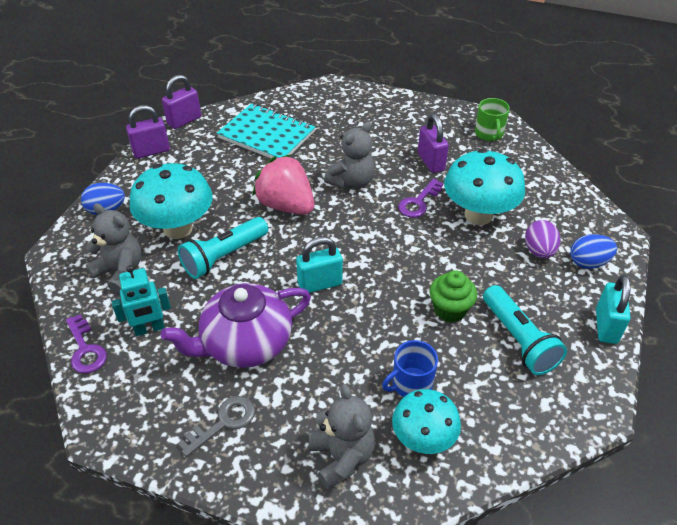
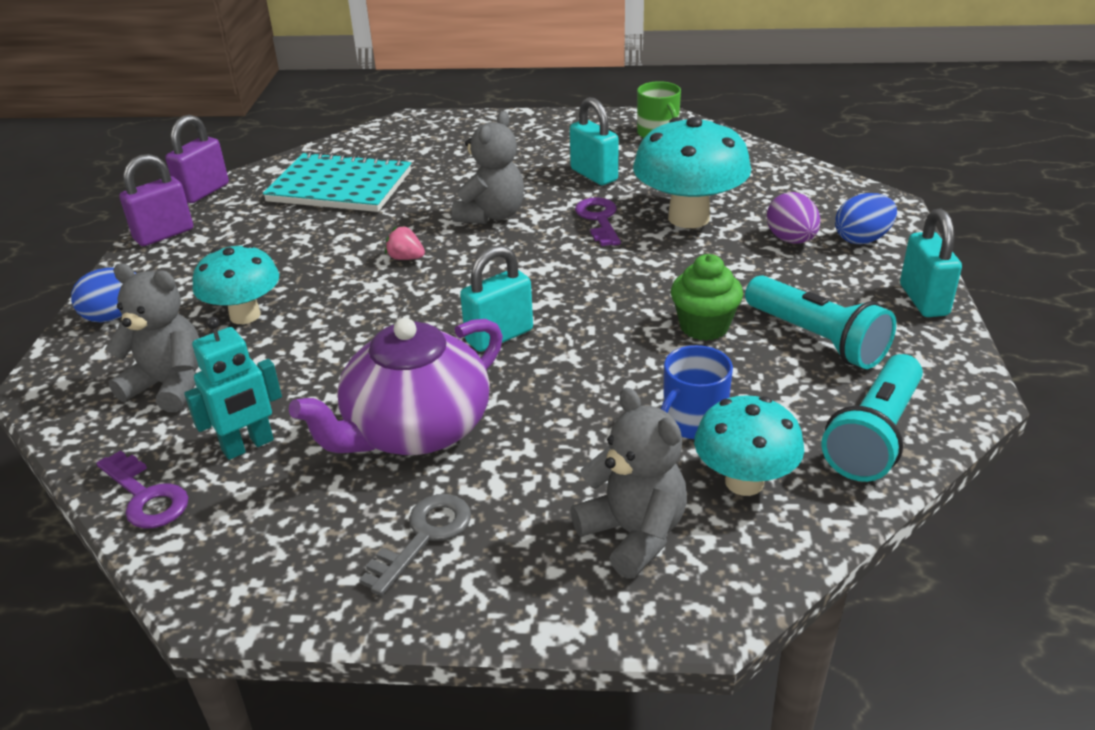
camera: 15 degrees left, 10 degrees down
(178, 228) = (245, 315): turquoise mushroom -> turquoise mushroom, size x0.65
(224, 257) = (334, 334): turquoise flashlight -> turquoise flashlight (874, 436)
(286, 205) = (406, 258): pink strawberry -> pink strawberry, size x0.40
(419, 202) = (599, 219): purple key -> purple key turned 150 degrees clockwise
(431, 162) = (594, 175): purple padlock -> turquoise padlock

